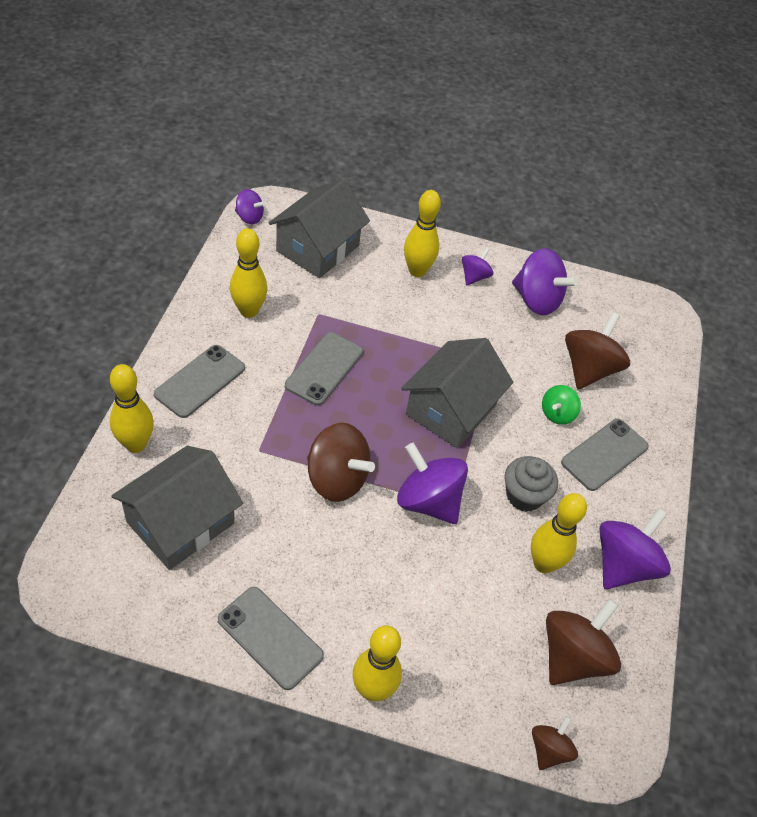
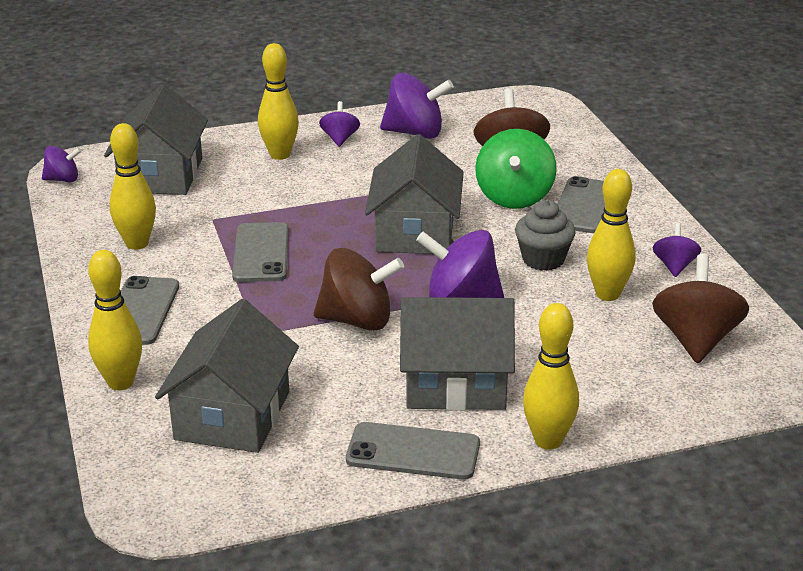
camera: 25 degrees left, 20 degrees down
(354, 587) = (455, 383): none -> grey house
(549, 749) = (740, 405): brown spinning top -> none
(557, 414) = (514, 197): green spinning top -> green spinning top, size x1.82
(623, 565) = (674, 266): purple spinning top -> purple spinning top, size x0.55

